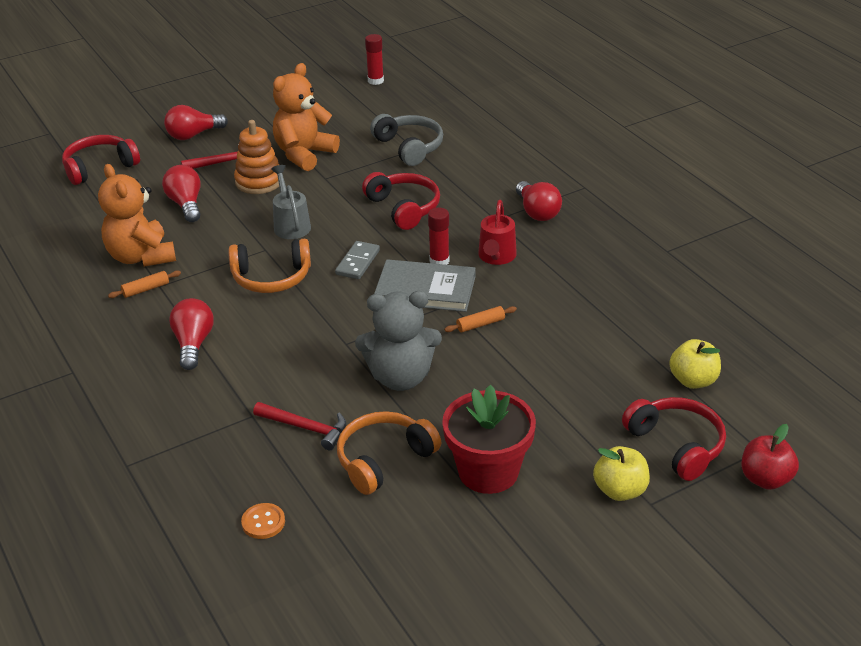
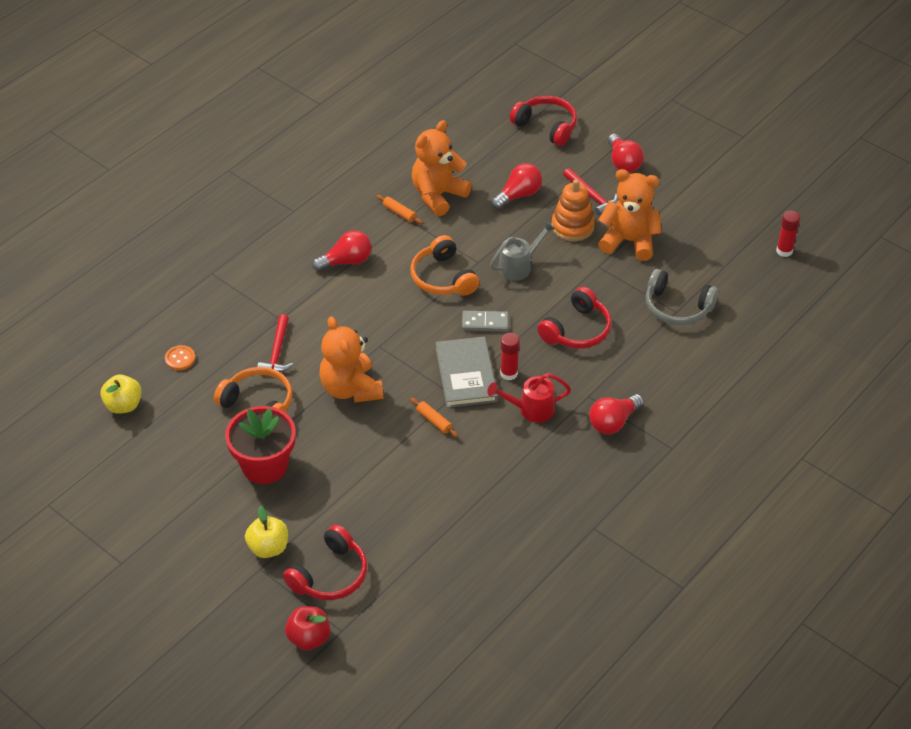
camera: 70 degrees right, 10 degrees up
(193, 135) = (623, 162): red light bulb -> red light bulb turned 150 degrees counterclockwise
(400, 377) = (351, 389): grey teddy bear -> orange teddy bear
(409, 147) = (677, 307): grey headphones -> grey headphones turned 75 degrees clockwise
(693, 380) = (413, 574): yellow apple -> yellow apple (123, 405)

